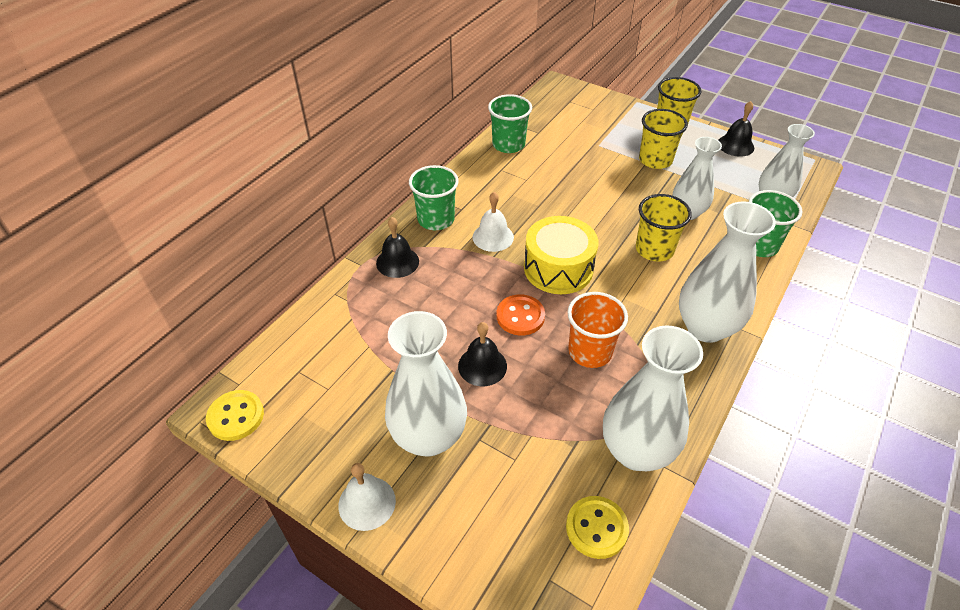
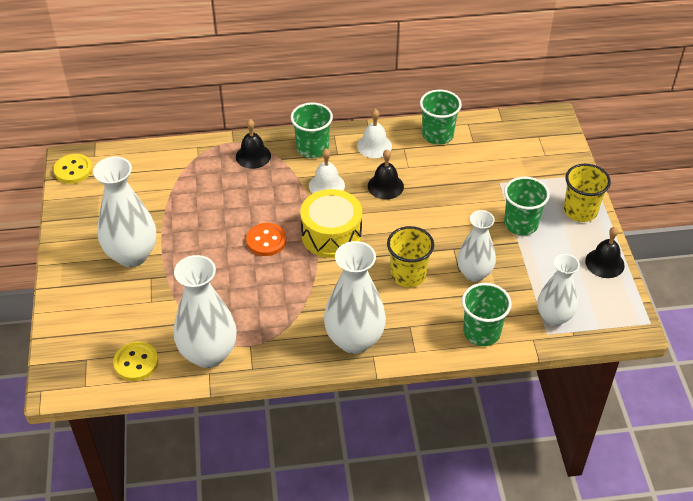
camera: 50 degrees right, 0 degrees up
(367, 503) = (68, 257): white bell -> white bell (374, 146)
(482, 366) = (206, 247): black bell -> black bell (385, 186)
(590, 351) = (269, 291): orange cup -> none
(655, 160) = (521, 224): yellow cup -> green cup

